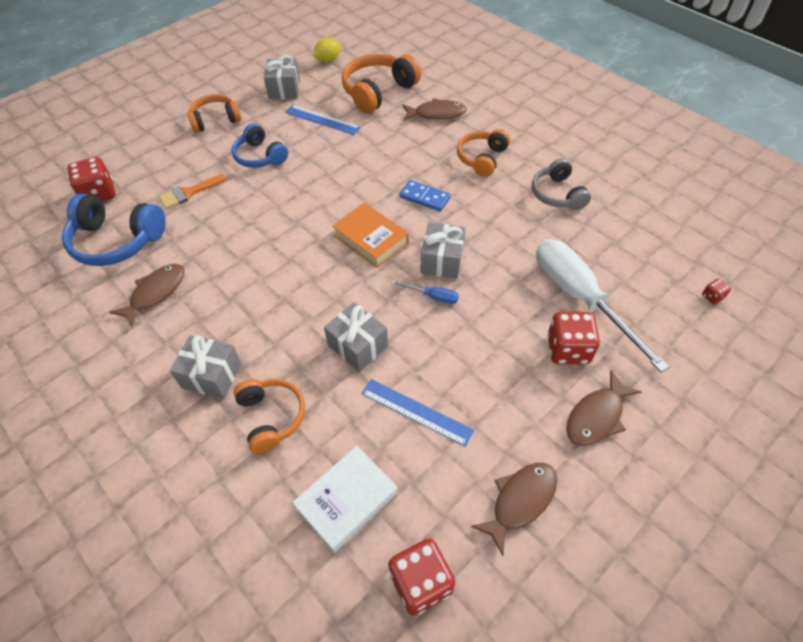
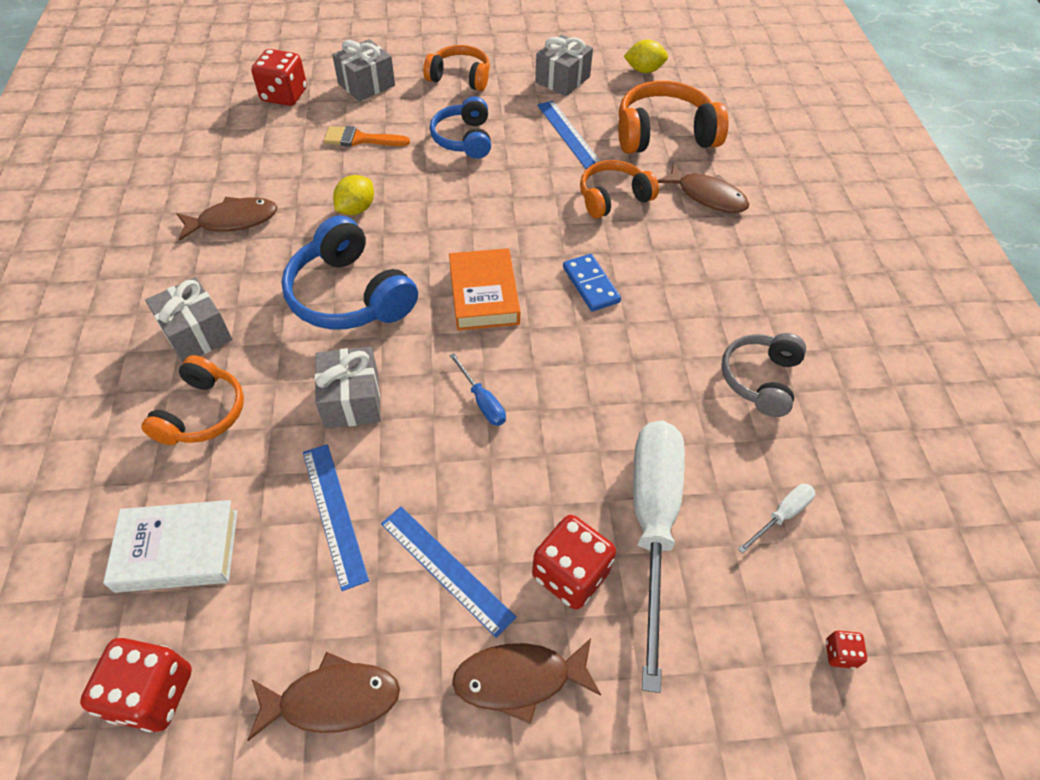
camera: 35 degrees right, 0 degrees up
(117, 241) = (253, 150): blue headphones -> blue headphones (350, 295)
(235, 237) = (356, 209): none -> yellow lemon
(442, 260) = (535, 368): grey gift -> grey gift (366, 84)
(482, 158) = (708, 279): orange headphones -> orange headphones (613, 198)
(506, 393) = (446, 569): none -> blue ruler
(630, 253) = (781, 515): none -> white screwdriver

